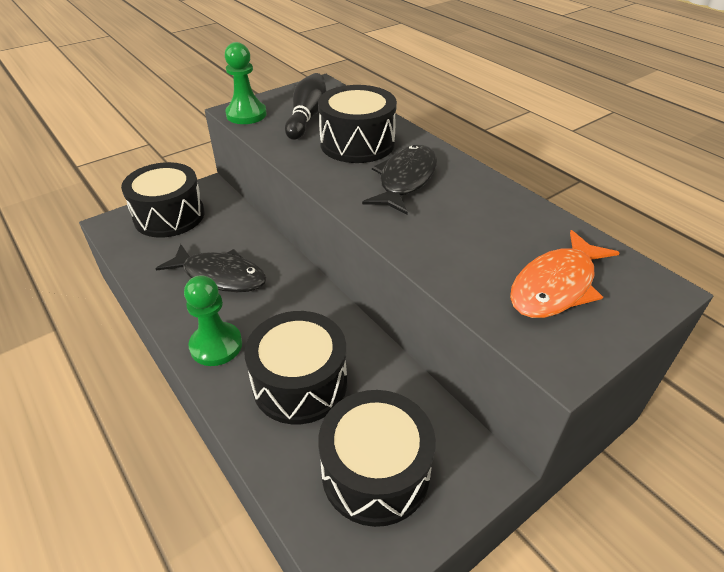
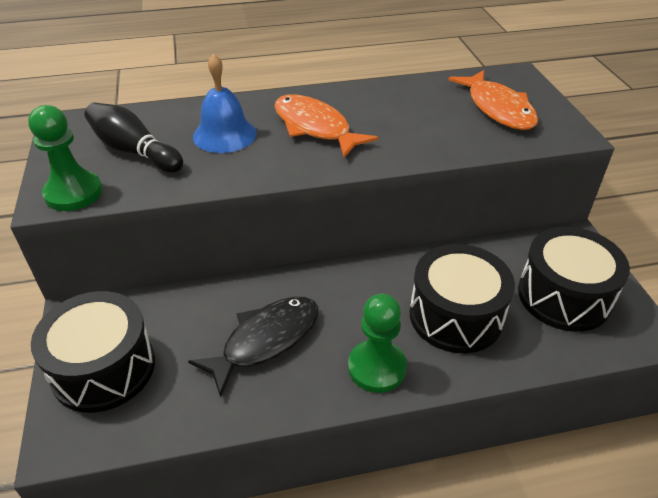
camera: 65 degrees left, 0 degrees up
(357, 143) = (224, 134): black drum -> blue bell
(405, 180) = (315, 127): black fish -> orange fish

